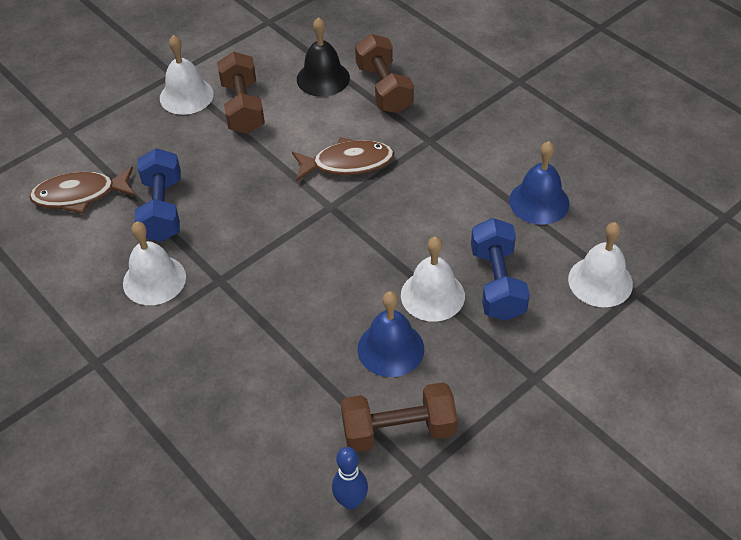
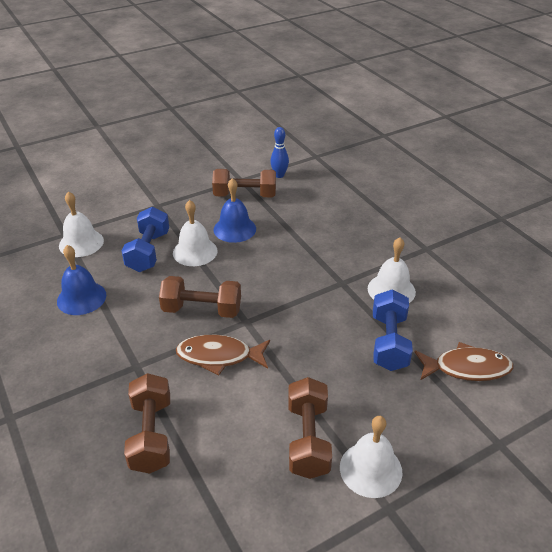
camera: 170 degrees left, 10 degrees down
(323, 78) = (211, 463): black bell -> none
(387, 211) = (202, 310): none -> brown dumbbell

